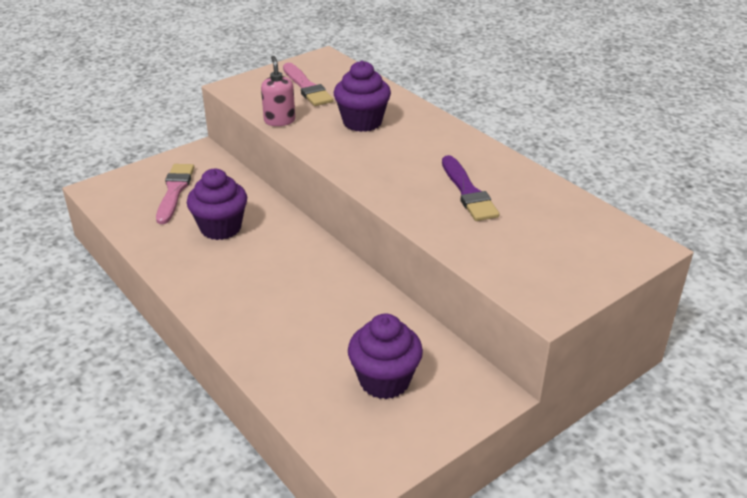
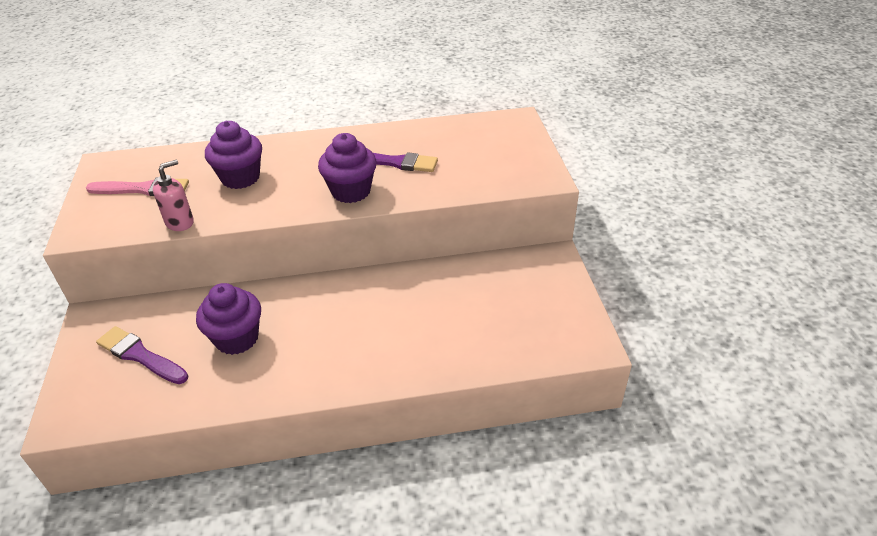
camera: 60 degrees left, 5 degrees up
(174, 191) = (140, 355): pink brush -> purple brush
(279, 121) = (180, 222): pink soap dispenser -> pink soap dispenser turned 120 degrees clockwise
(384, 380) = (508, 303): purple cupcake -> purple cupcake (351, 191)

